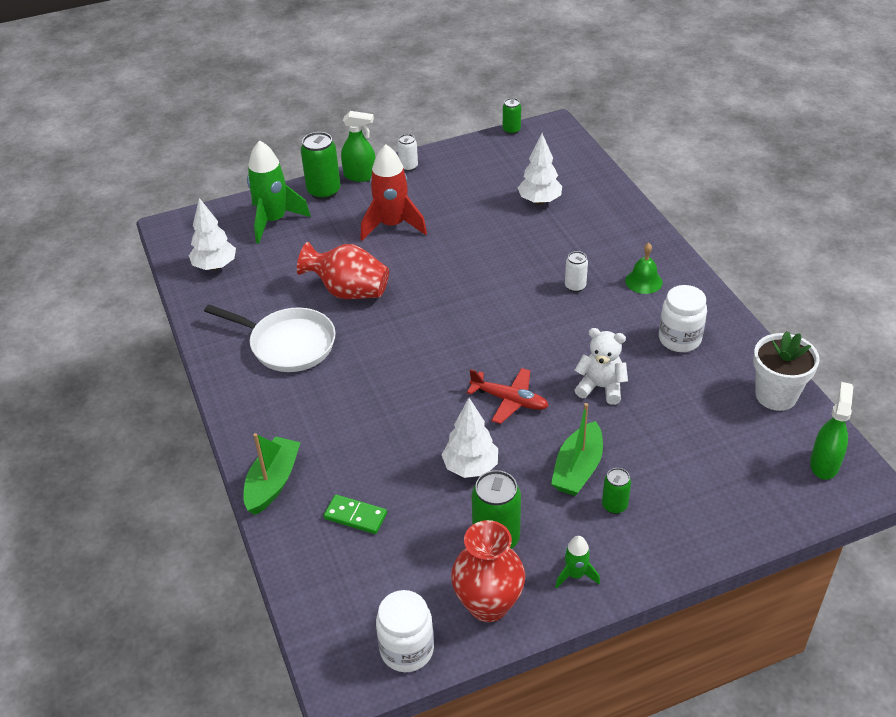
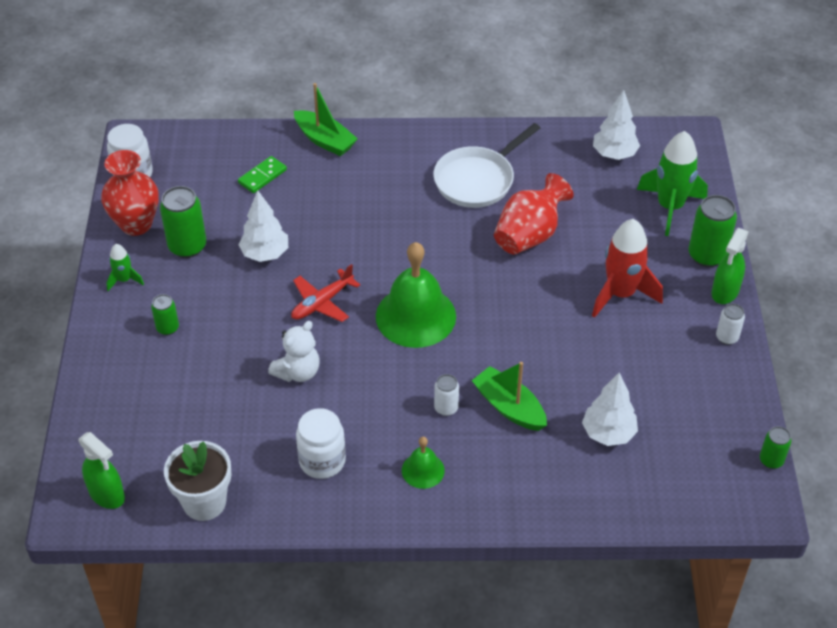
camera: 110 degrees right, 5 degrees up
(487, 333) = (415, 316): none -> green bell
(578, 469) = (219, 319): green boat -> green boat (509, 407)

